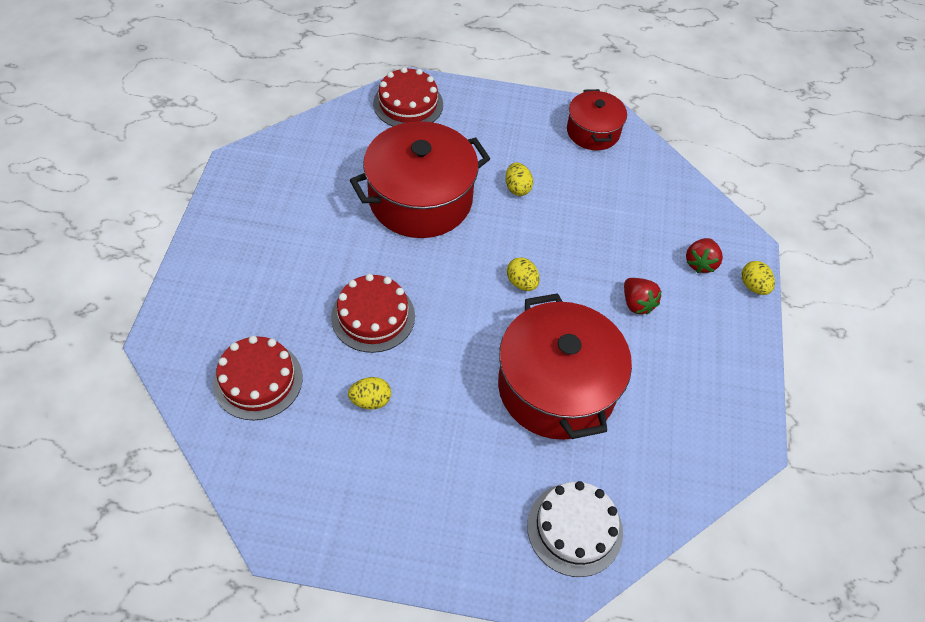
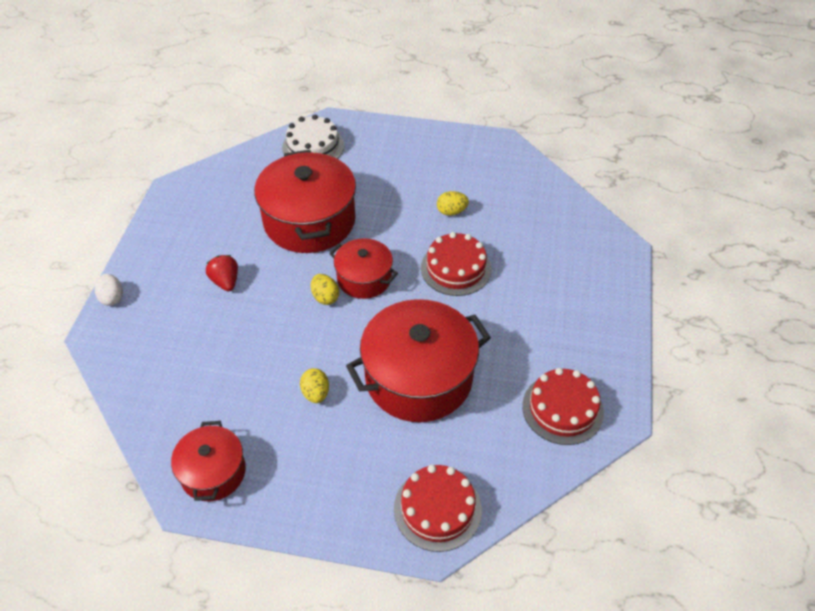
camera: 175 degrees left, 5 degrees down
(258, 380) = (539, 223): red cake -> red cake (562, 409)
(480, 305) = (364, 278): none -> red pot
(700, 263) = (152, 318): red strawberry -> none
(753, 286) = (112, 298): yellow egg -> white egg

